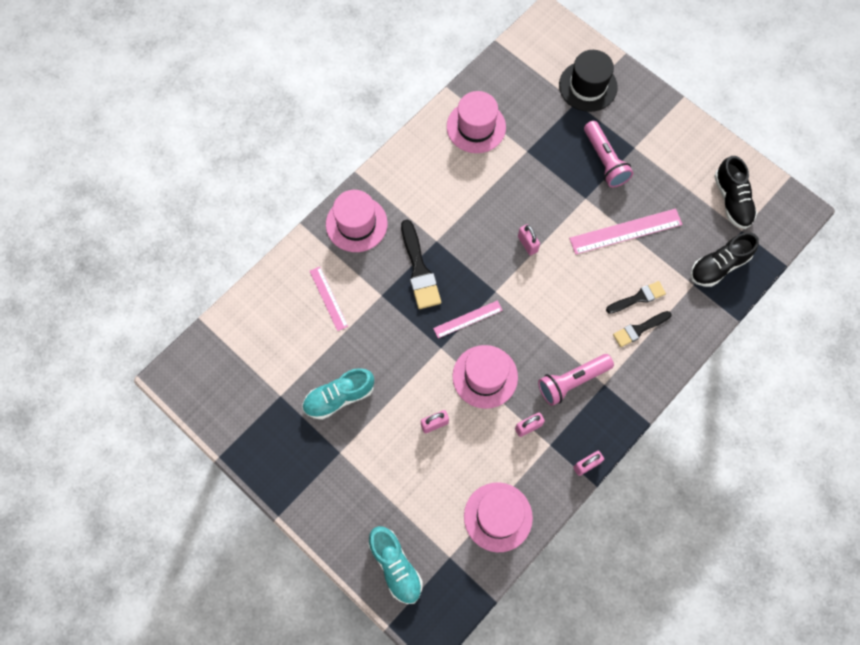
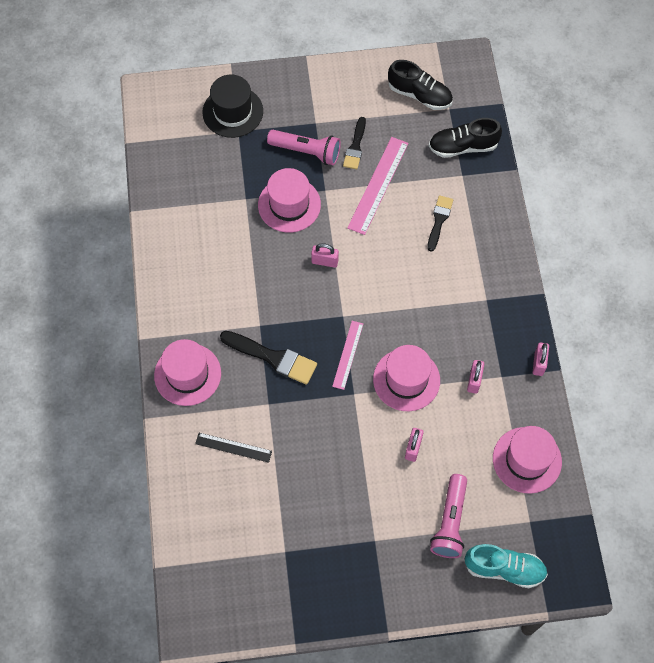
camera: 50 degrees left, 5 degrees down
(328, 298) = (233, 447): pink ruler -> black ruler
(339, 397) = (327, 505): turquoise shoe -> none
(476, 127) = (189, 218): pink hat -> pink hat (289, 205)
(572, 381) = (465, 320): pink flashlight -> pink flashlight (450, 522)
(639, 329) = (464, 240): black brush -> black brush (355, 147)
(718, 266) = (463, 147): black shoe -> black shoe turned 75 degrees clockwise

